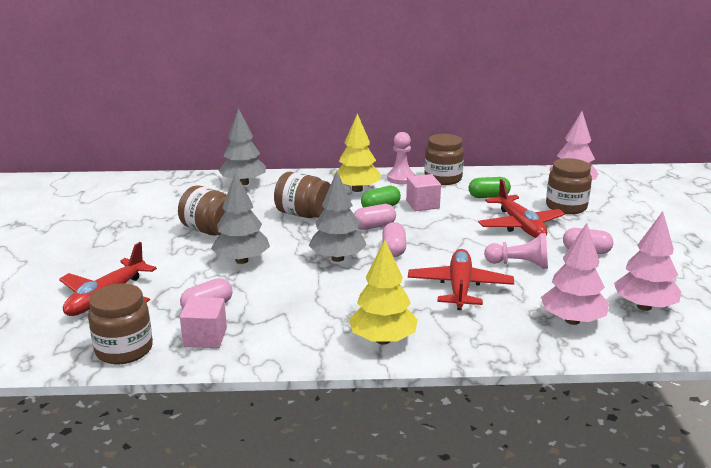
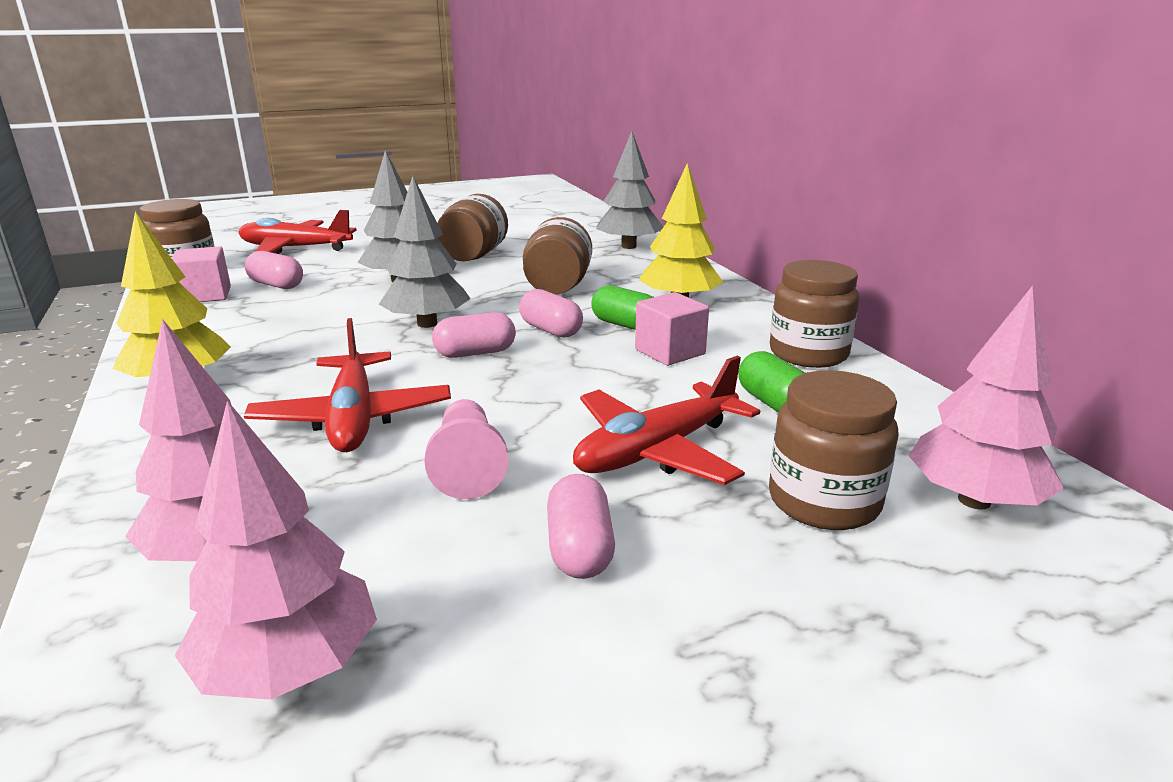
camera: 70 degrees right, 0 degrees up
(401, 178) = (763, 323): pink pawn -> none
(459, 287) = (353, 418): red plane -> red plane turned 90 degrees clockwise

